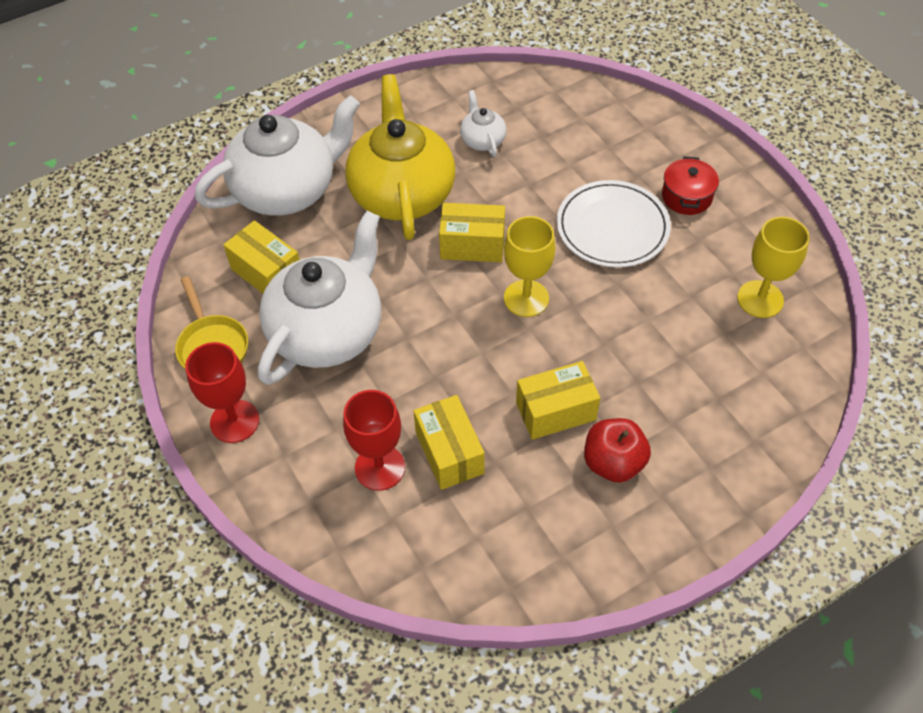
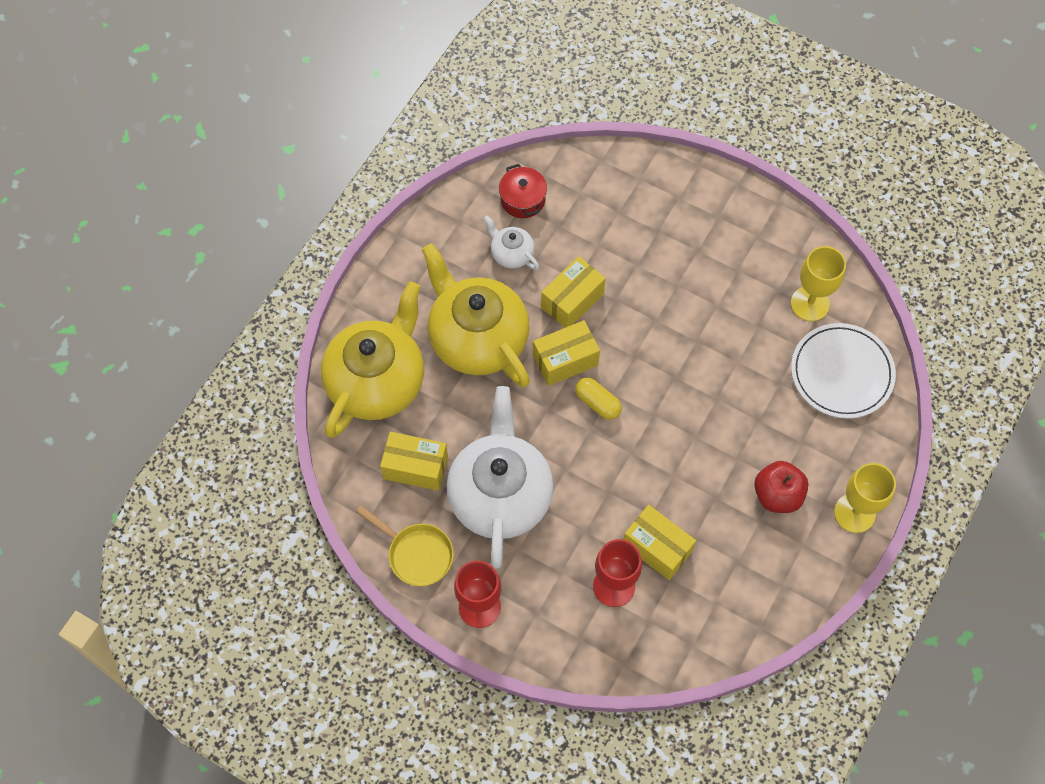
camera: 30 degrees left, 10 degrees up
(287, 190) = (377, 381): white teapot -> yellow teapot
(479, 294) = (597, 403): none -> yellow capsule
(526, 298) = (636, 389): yellow goblet -> yellow goblet (854, 513)
(555, 411) = (714, 475): yellow box -> yellow box (572, 301)
(612, 227) = (665, 290): white plate -> white plate (841, 373)
(686, 197) = (707, 234): red pot -> red pot (522, 199)

